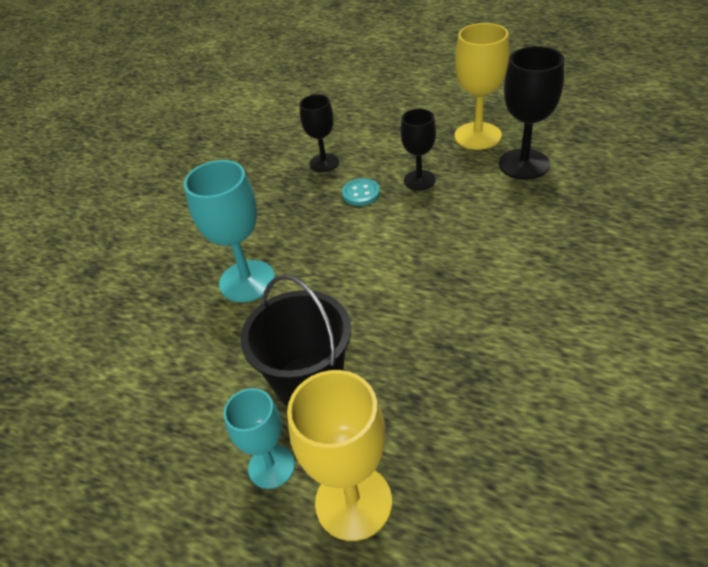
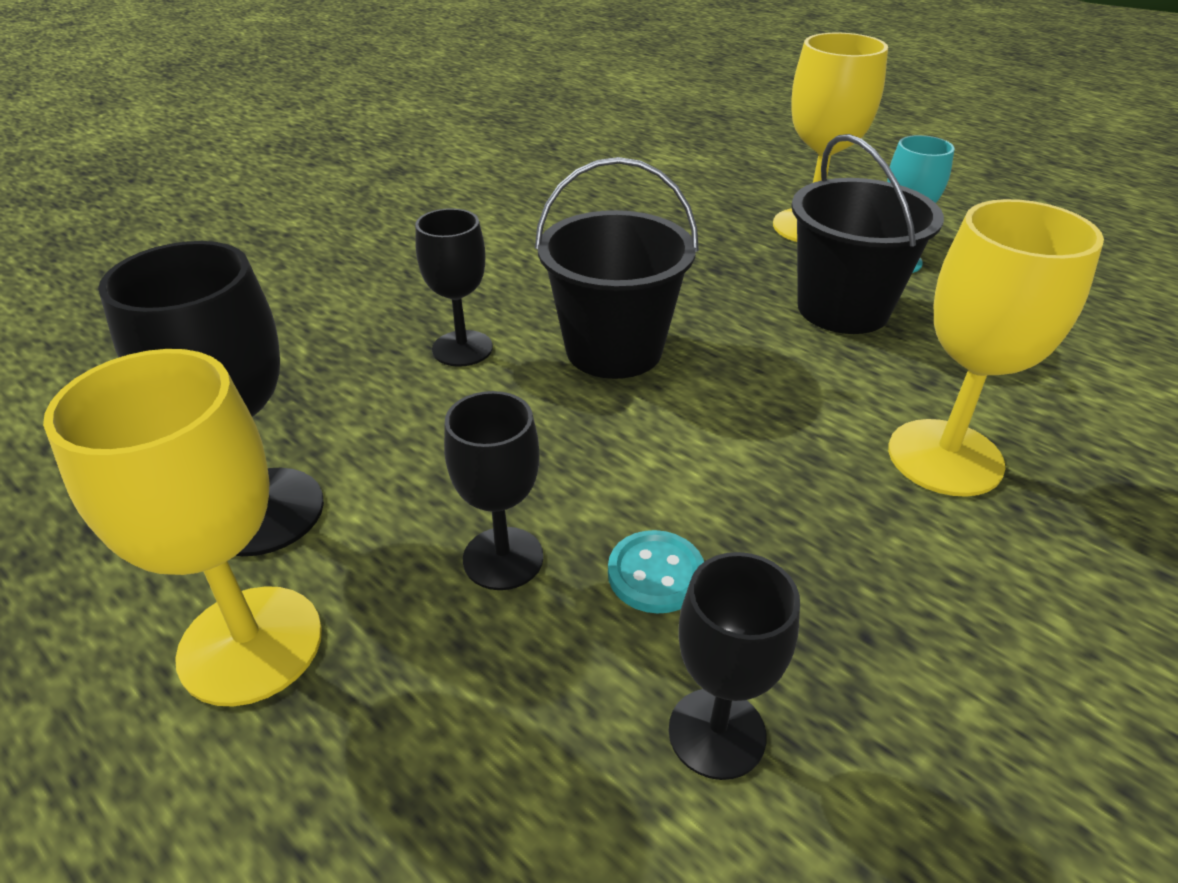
camera: 165 degrees left, 5 degrees down
(247, 281) = (945, 457): turquoise goblet -> yellow goblet
(441, 290) = (614, 350): none -> black bucket
(527, 261) = (462, 348): none -> black goblet

